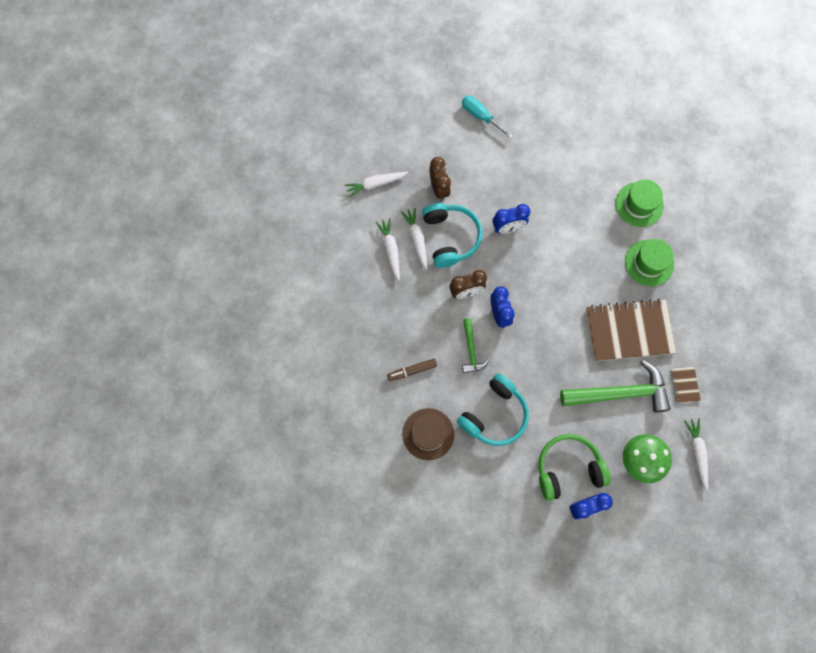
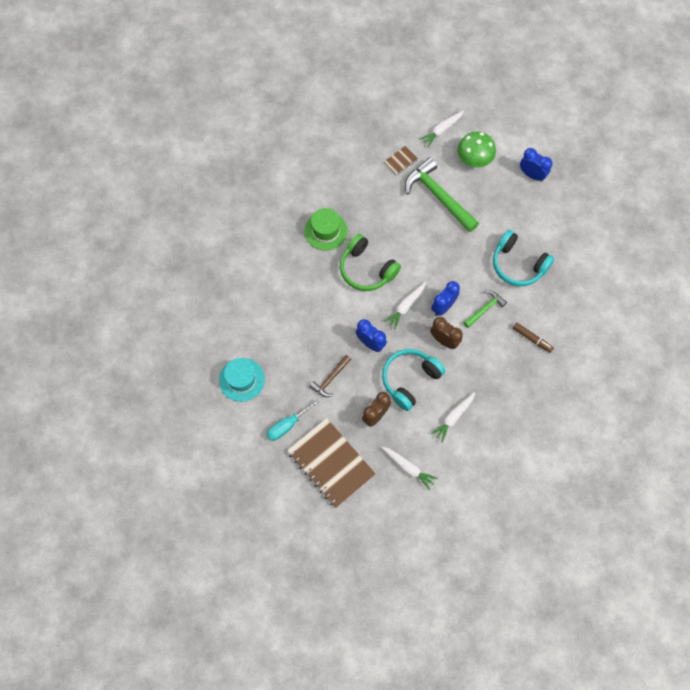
camera: 125 degrees left, 5 degrees down
(417, 239) = (430, 404): white carrot -> white carrot (406, 306)
(428, 434) = (566, 299): brown hat -> none
(480, 116) = (287, 425): turquoise screwdriver -> turquoise screwdriver turned 45 degrees clockwise
(494, 415) = (518, 265): turquoise headphones -> turquoise headphones turned 150 degrees counterclockwise
(498, 174) = (330, 379): none -> brown hammer
(546, 106) = (241, 379): none -> turquoise hat
(568, 468) = (515, 198): green headphones -> green headphones (366, 269)
(629, 331) = (389, 215): brown notebook -> brown notebook (331, 463)
(639, 204) = (282, 263): green hat -> none

